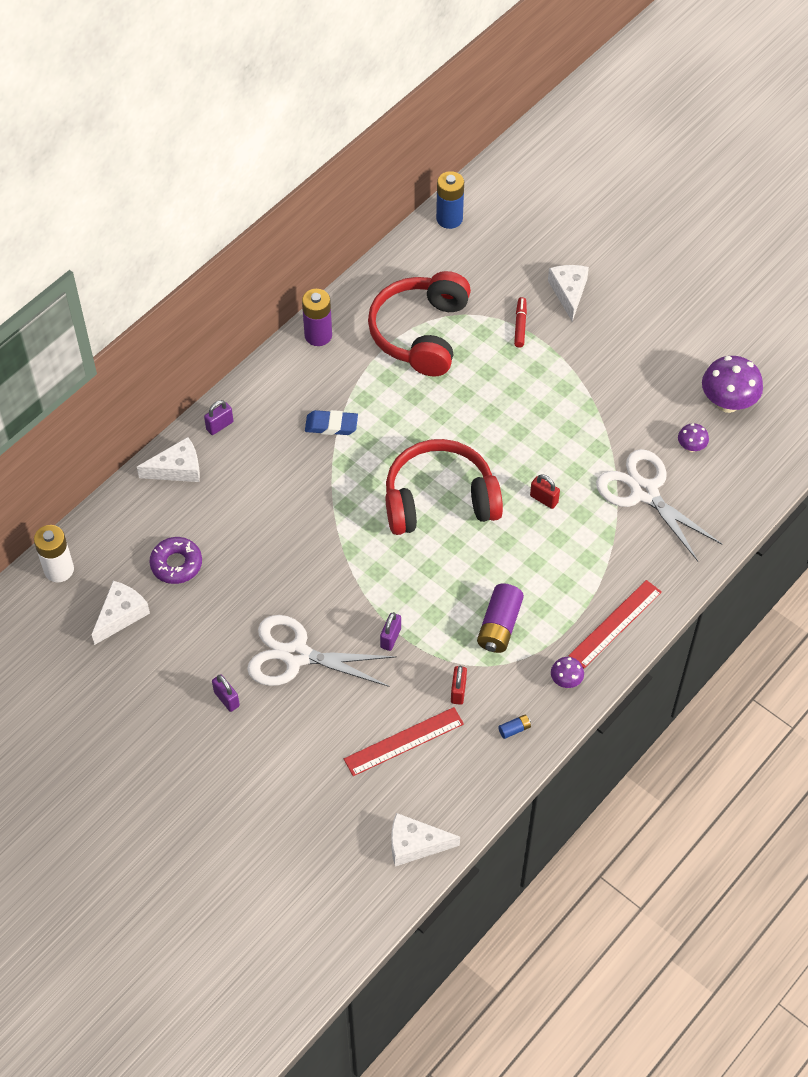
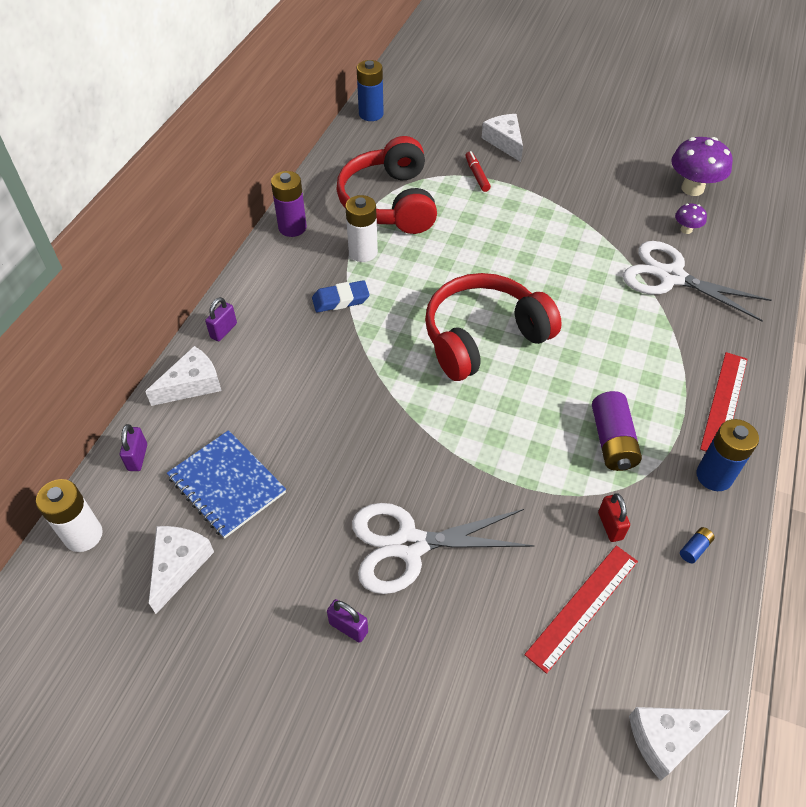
camera: 20 degrees left, 5 degrees down
(176, 564) = (227, 485): purple donut -> blue notebook
(372, 381) = (363, 252): none -> white battery
(390, 638) = (505, 490): purple padlock -> purple padlock (137, 457)
(544, 499) = (583, 308): red padlock -> none
(566, 680) = (714, 476): purple mushroom -> blue battery

